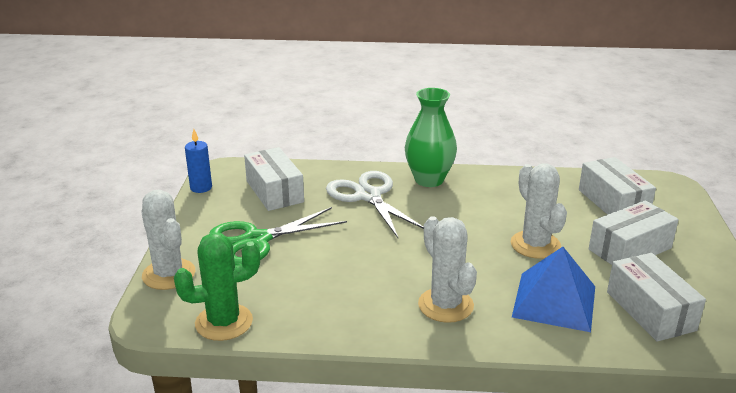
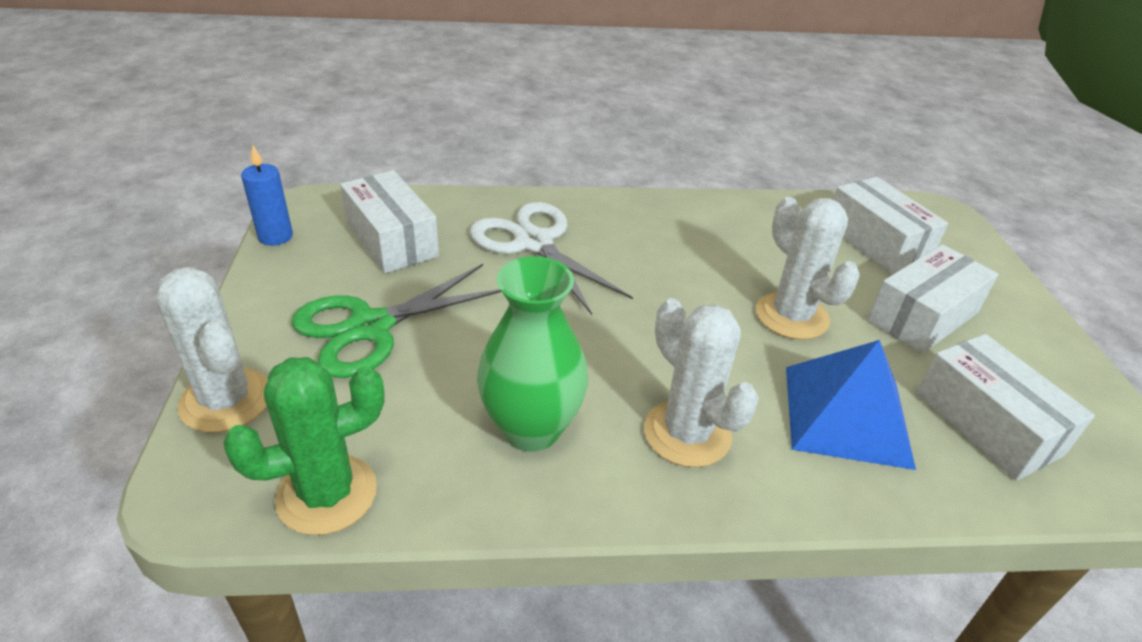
camera: 10 degrees left, 10 degrees up
(429, 180) = (617, 214): green vase -> green vase (531, 429)

